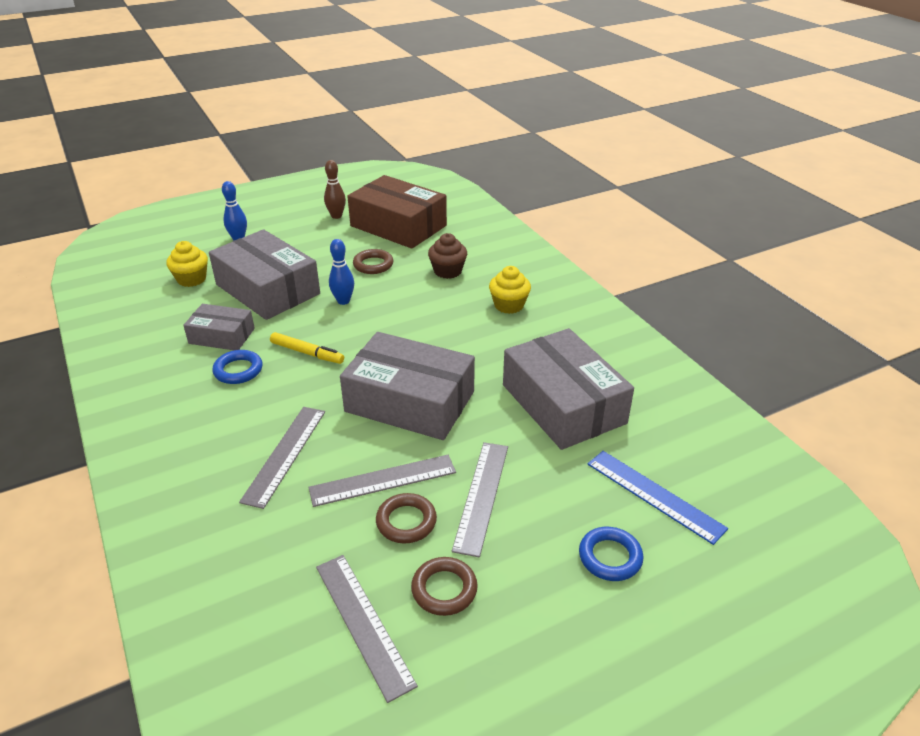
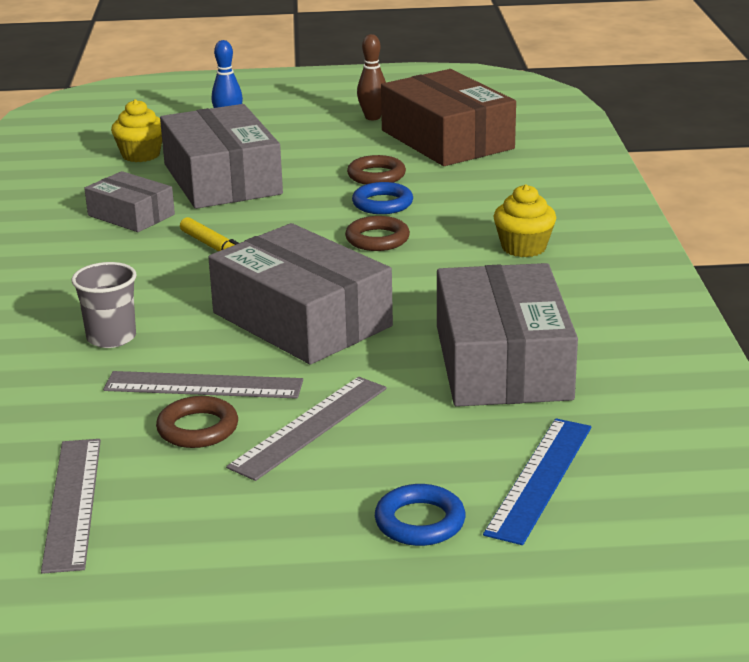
camera: 25 degrees right, 10 degrees down
(238, 370) = (123, 251): blue ring -> blue ring (382, 204)
(284, 454) = (111, 338): grey ruler -> grey cup
(343, 301) = (305, 206): blue bowling pin -> none
(444, 589) = (188, 498): brown ring -> brown ring (377, 239)
(447, 271) = (471, 198): brown cupcake -> none
(654, 495) = (540, 479): blue ruler -> blue ruler turned 45 degrees clockwise

